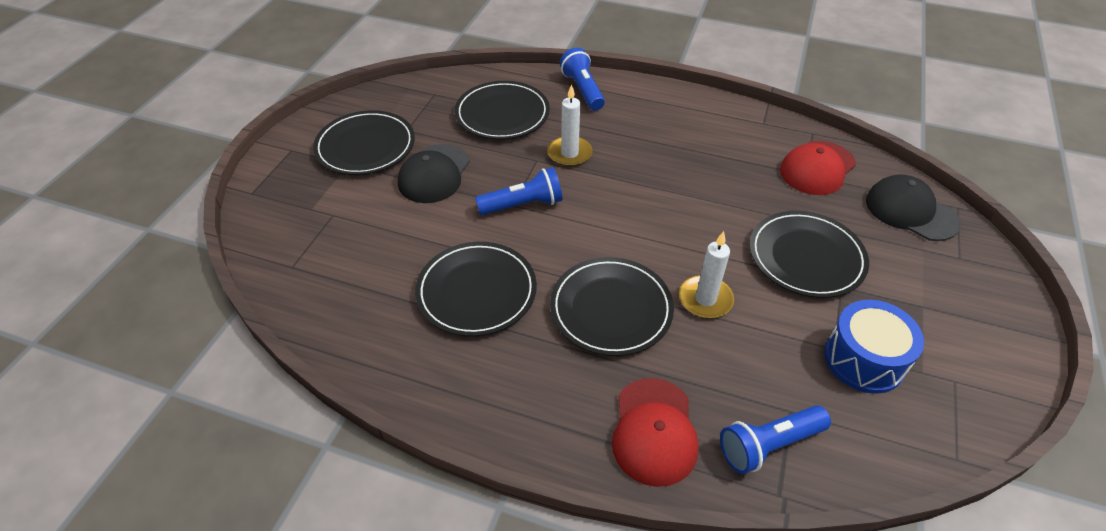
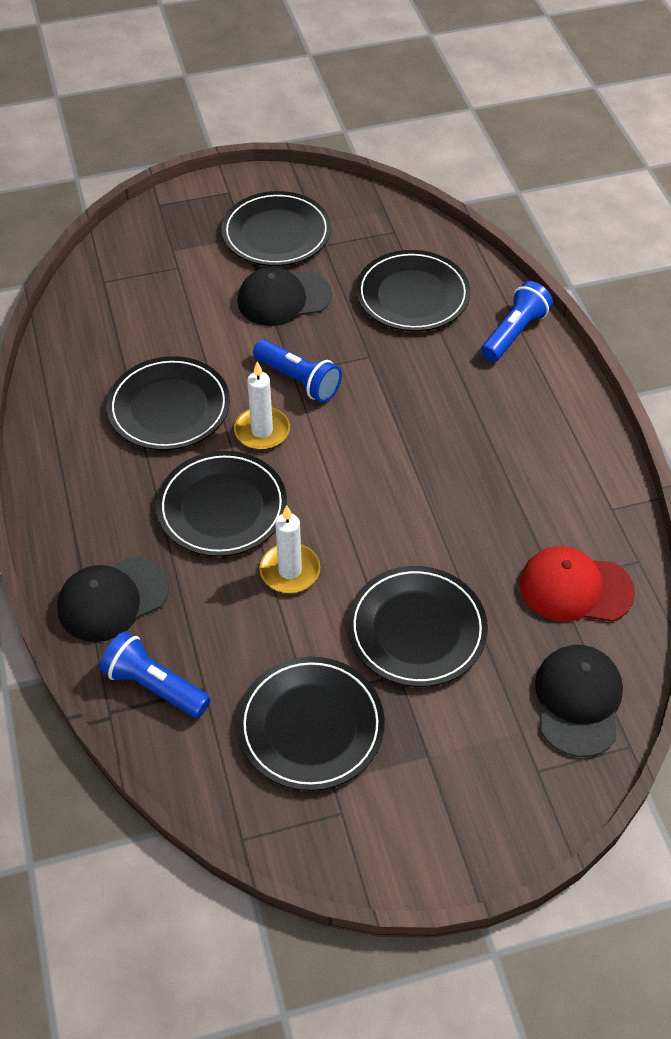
camera: 55 degrees right, 5 degrees up
(569, 153) = (402, 375): white candle -> white candle (262, 431)
(654, 431) = (112, 599): red cap -> black cap
(864, 359) = (311, 726): blue drum -> black plate

